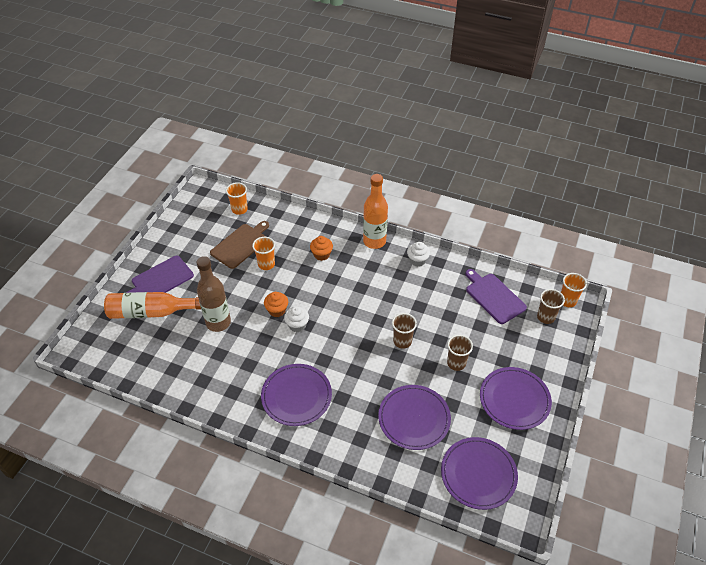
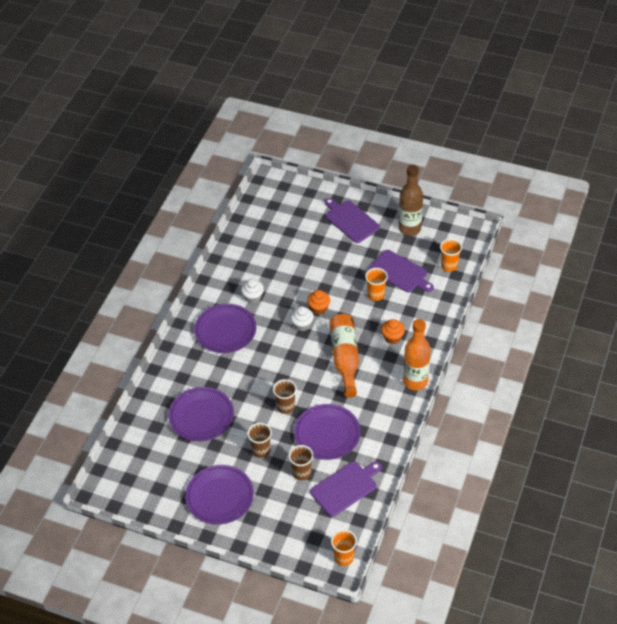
camera: 90 degrees right, 0 degrees up
(151, 312) = (312, 220): orange bottle -> orange bottle (345, 358)
(218, 322) = (303, 268): brown bottle -> brown bottle (409, 229)
(240, 245) = (400, 272): brown cutting board -> purple cutting board
(417, 260) = (391, 420): white cupcake -> white cupcake (253, 297)
(478, 474) = (145, 462): purple plate -> purple plate (327, 433)
(545, 317) = (320, 534): brown cup -> brown cup (301, 472)

